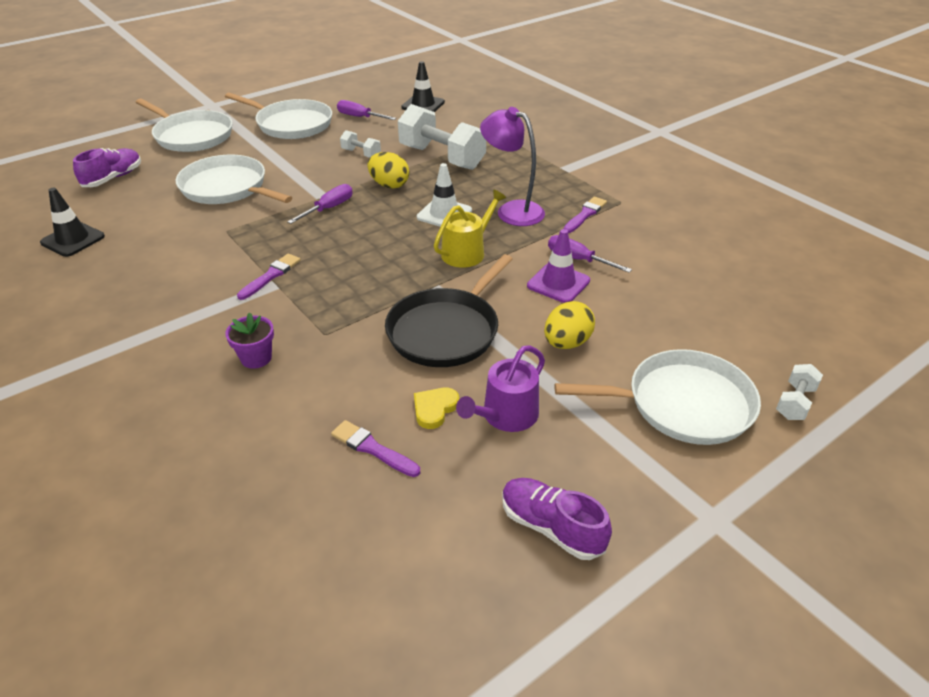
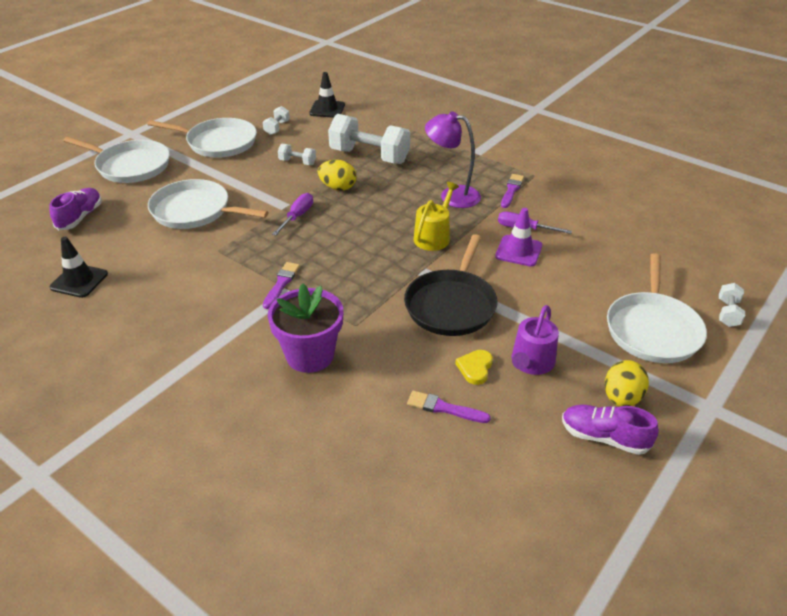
camera: 15 degrees left, 0 degrees up
(256, 358) = (310, 355): purple flower pot -> purple flower pot, size x1.86
(359, 117) = (277, 128): purple screwdriver -> white dumbbell
(444, 214) = (398, 206): white traffic cone -> none
(567, 343) = (548, 298): yellow egg -> yellow egg (621, 398)
(682, 404) = (653, 329): white pan -> white pan turned 120 degrees clockwise

